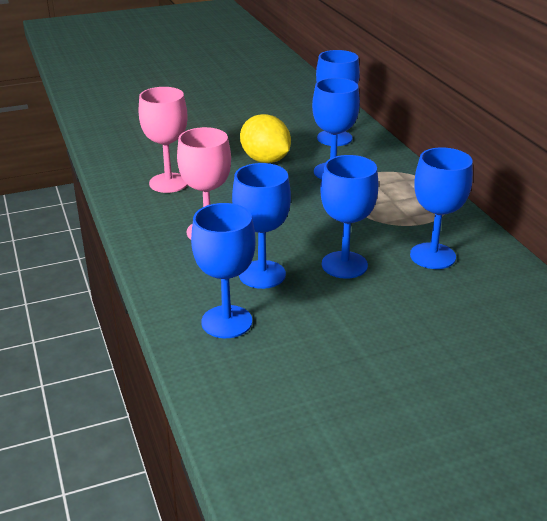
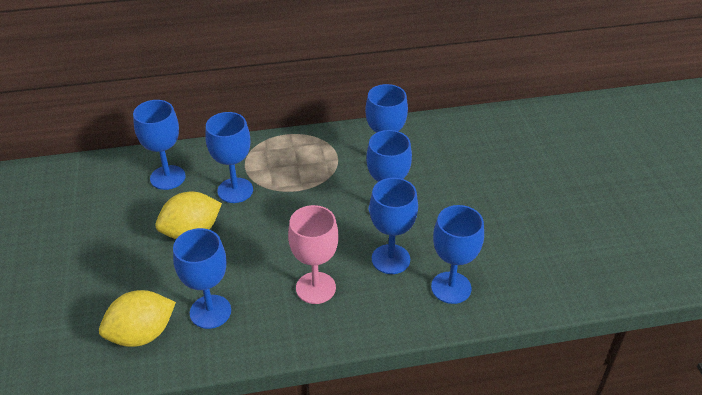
camera: 80 degrees left, 10 degrees up
(140, 158) = (142, 334): none -> yellow lemon
(168, 183) = (210, 311): pink goblet -> blue goblet

